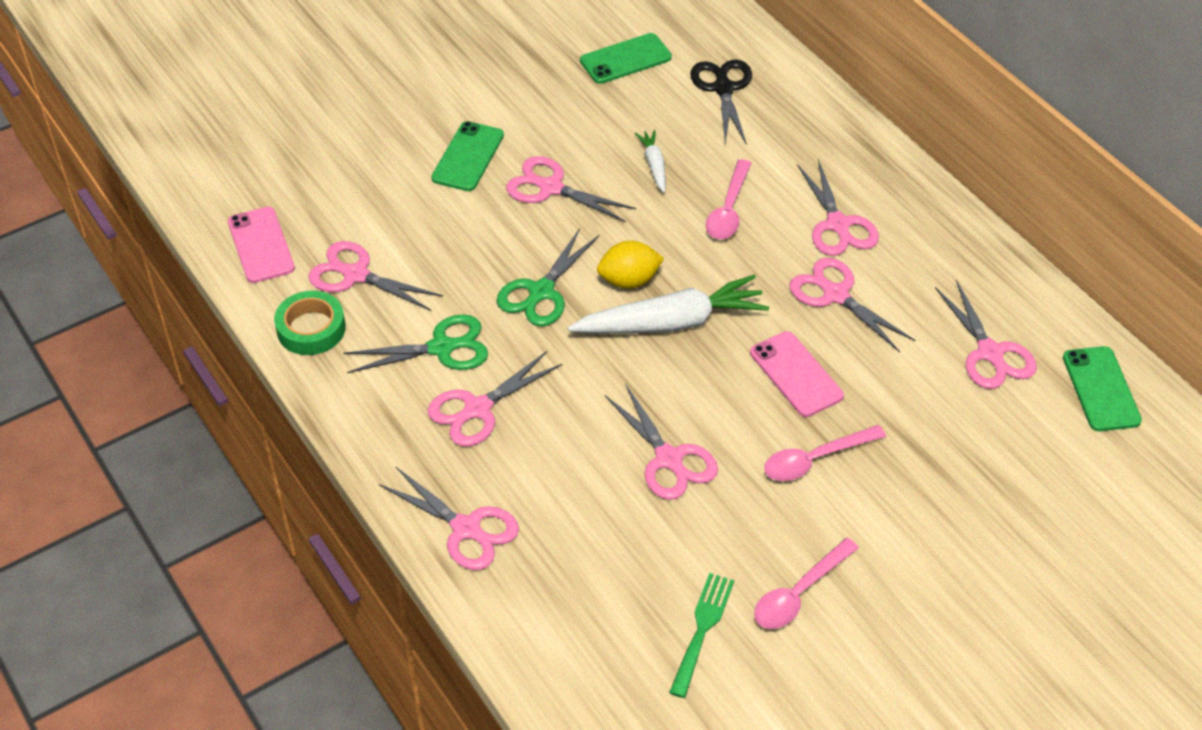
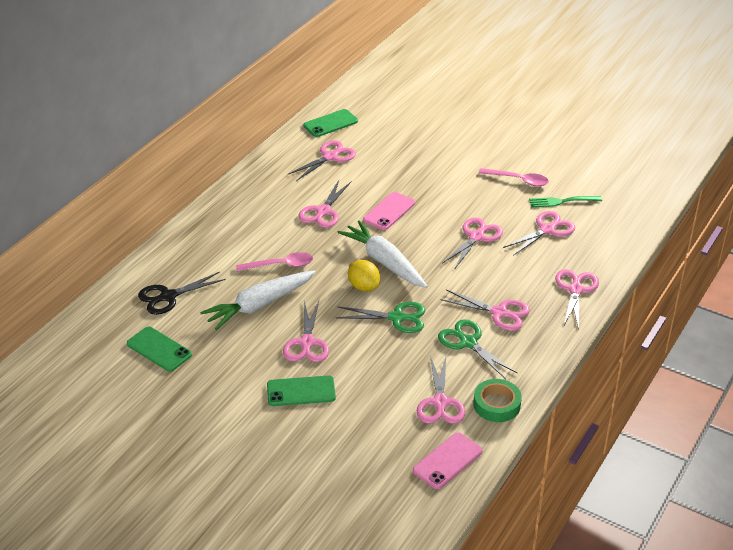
camera: 115 degrees left, 10 degrees down
(654, 165) = (259, 305): white carrot -> white carrot, size x2.09
(815, 459) = (439, 193): pink spoon -> none
(838, 225) = (268, 223): pink scissors -> pink scissors (547, 229)

